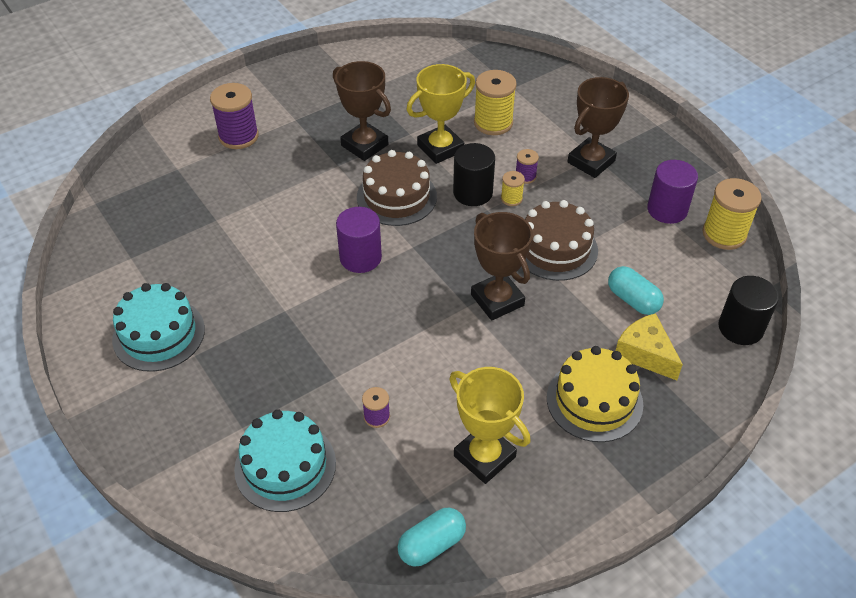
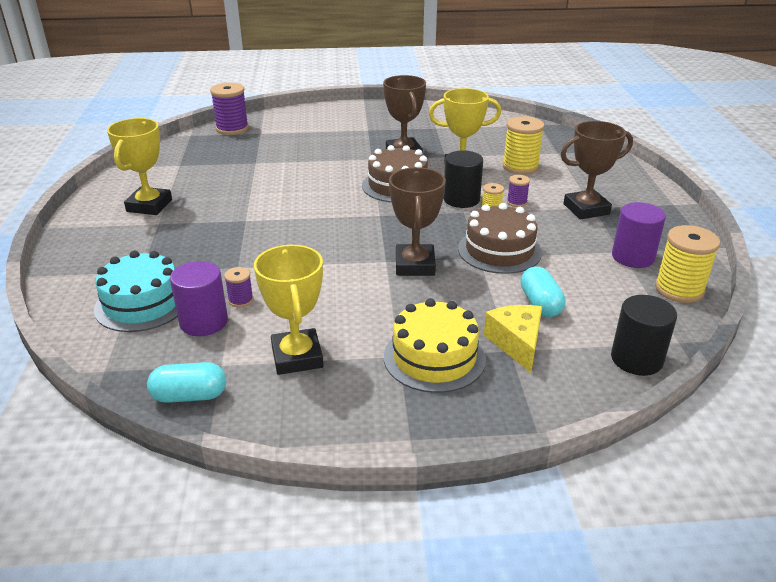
camera: 30 degrees right, 15 degrees down
(159, 334) = (149, 206): turquoise cake -> yellow trophy
(238, 136) = (319, 128): purple spool -> purple spool (232, 128)
(360, 258) = (333, 209): purple cylinder -> purple cylinder (204, 322)

